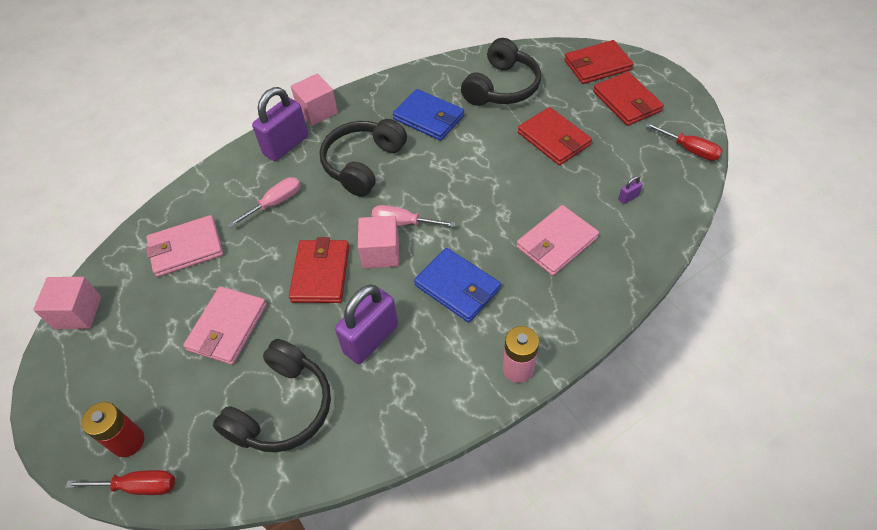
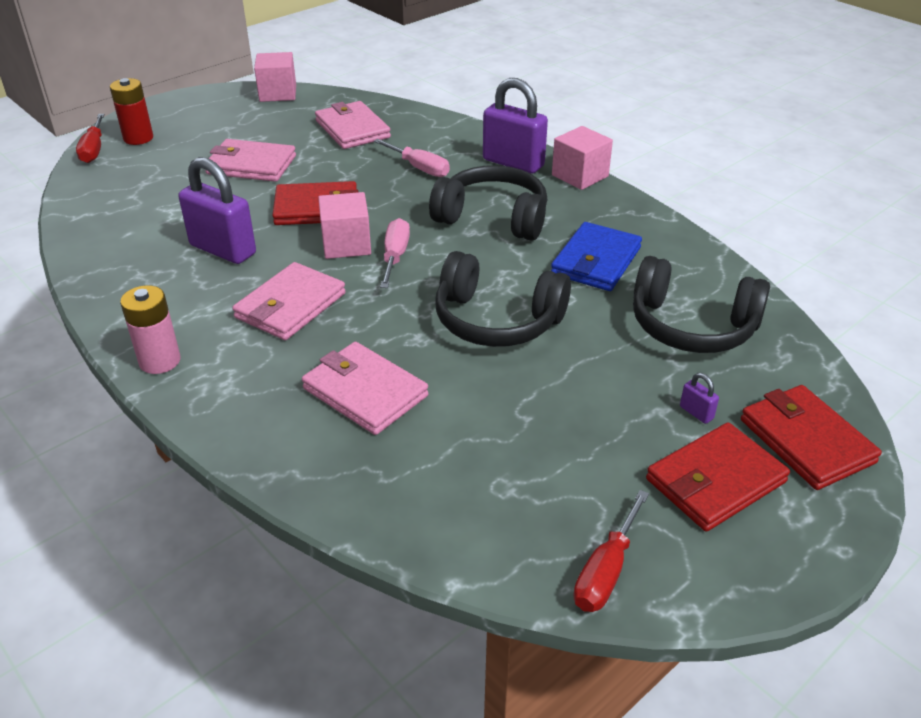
camera: 80 degrees right, 15 degrees down
(282, 408) = (150, 206): black headphones -> black headphones (497, 320)
(457, 287) = (290, 306): blue wallet -> pink wallet
(554, 139) = (585, 386): red wallet -> none
(628, 198) = (465, 475): purple padlock -> purple padlock (696, 413)

